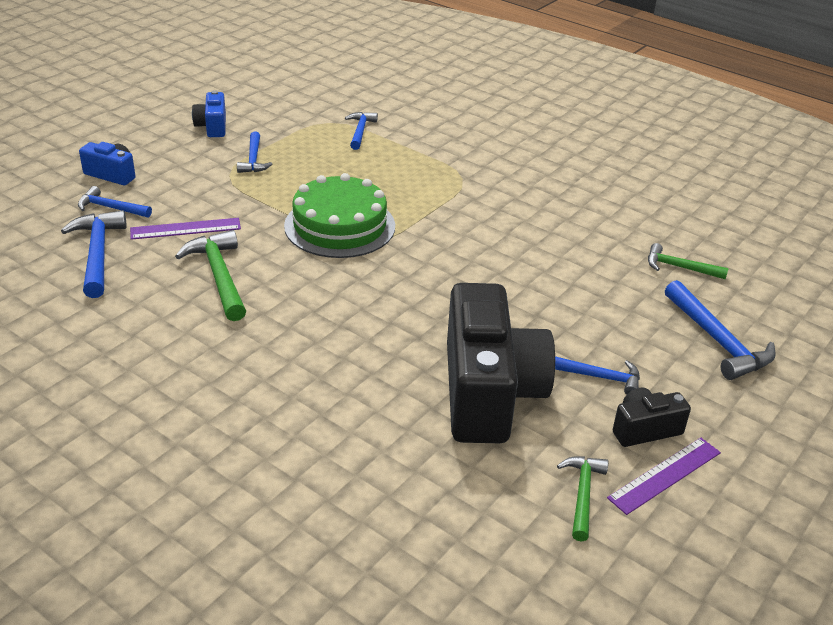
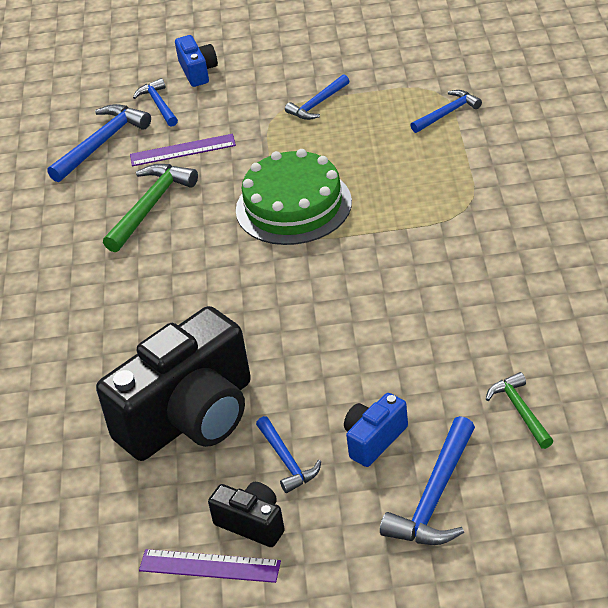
camera: 55 degrees right, 5 degrees up
(185, 229) = (182, 150): purple ruler -> purple ruler turned 45 degrees counterclockwise
(212, 126) = (331, 53): blue camera -> blue camera (374, 440)
(582, 495) = (134, 535): green hammer -> none

